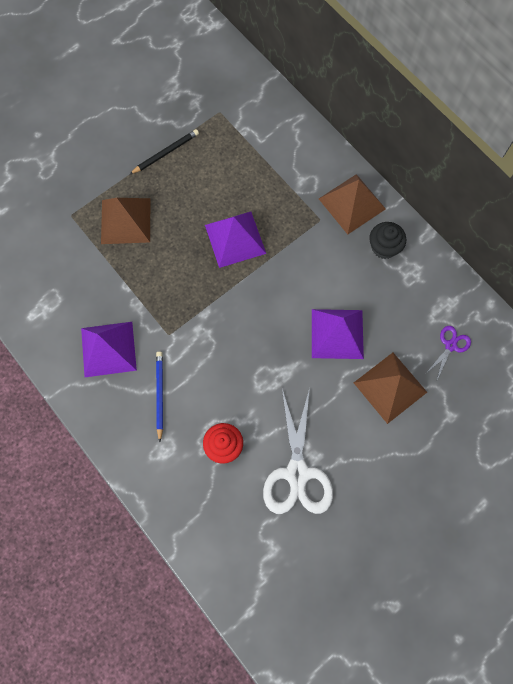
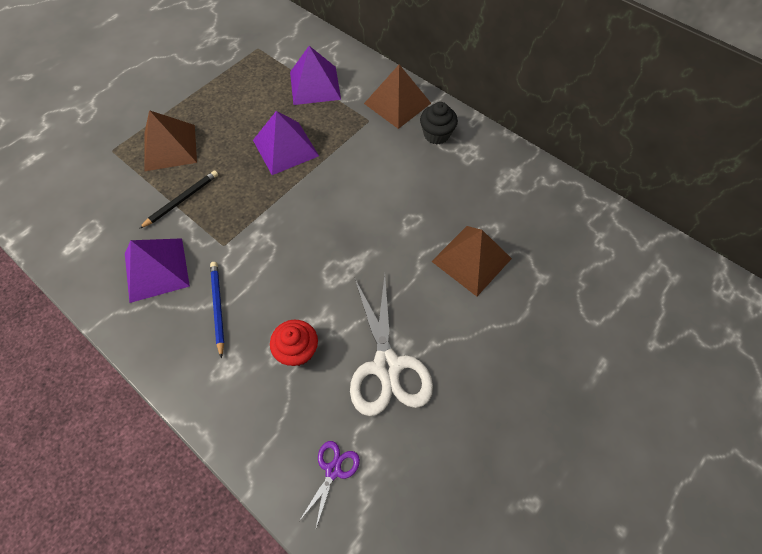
camera: 10 degrees left, 10 degrees down
(166, 153) = (207, 86): black pencil -> black pencil (182, 200)
(337, 333) = (405, 217): purple pyramid -> purple pyramid (315, 85)
(450, 345) = (524, 211): purple scissors -> purple scissors (333, 470)

